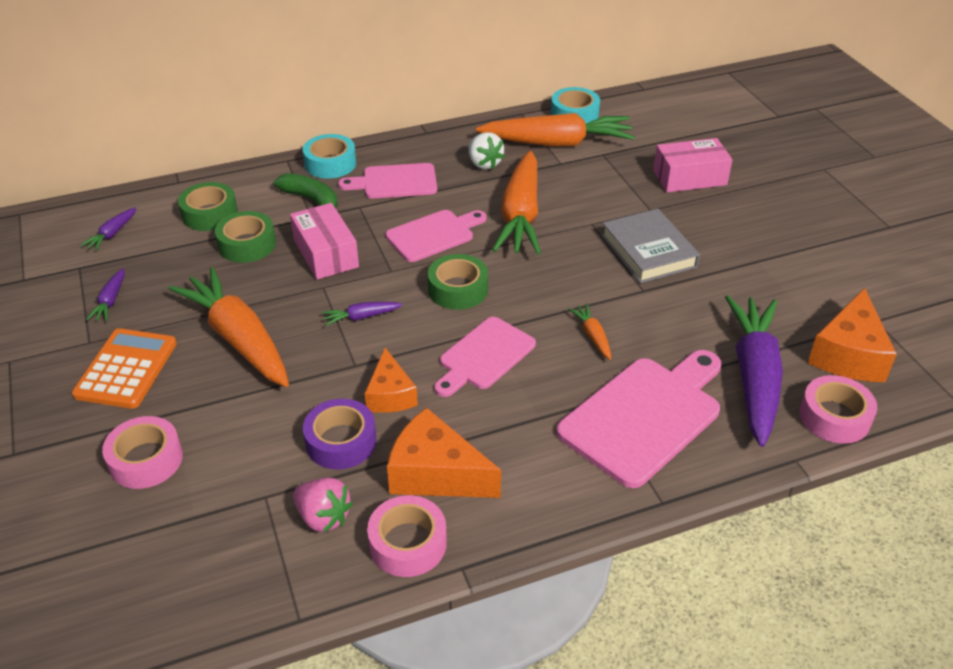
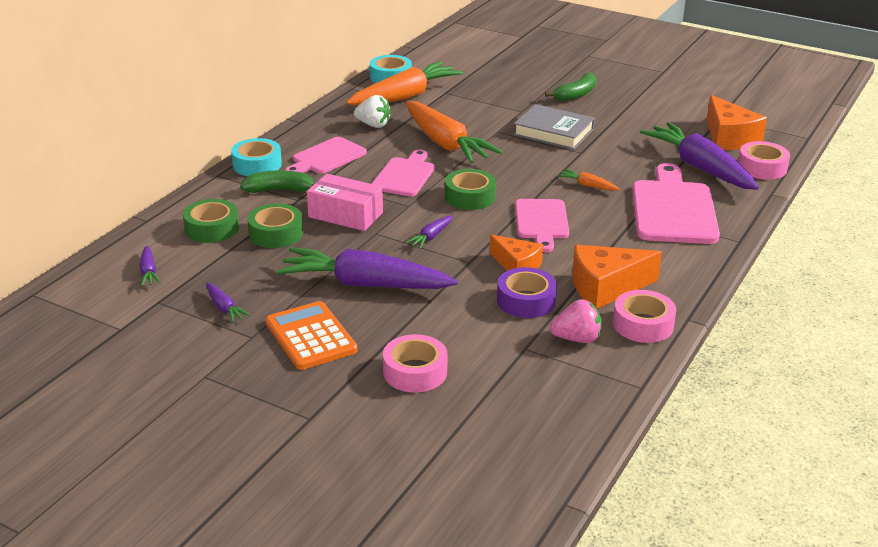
camera: 40 degrees left, 10 degrees down
(238, 339) = (365, 284): orange carrot -> purple carrot
(689, 177) = (519, 86): pink box -> none
(739, 214) = (576, 94): none -> green banana

